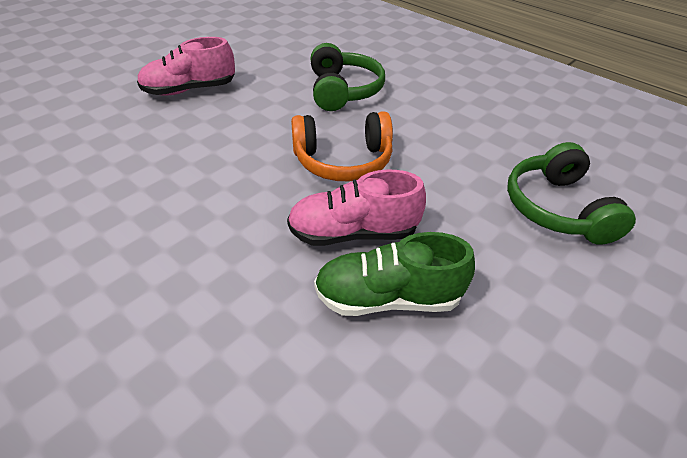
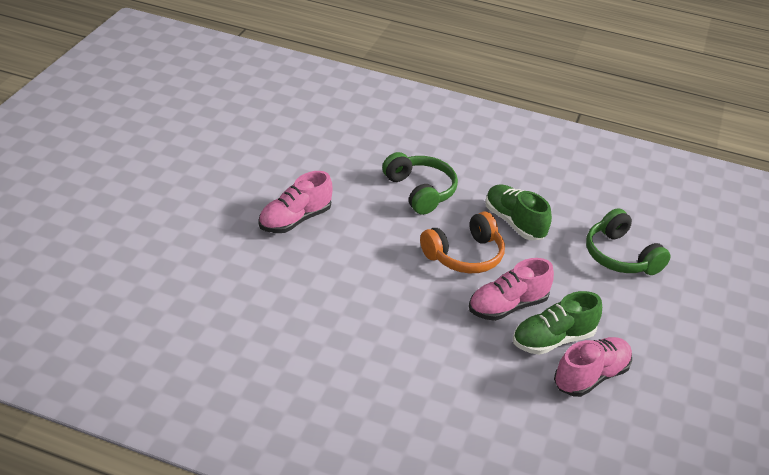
camera: 25 degrees left, 5 degrees down
(413, 379) = (591, 376): none -> pink shoe
(431, 140) = (514, 223): none -> green shoe

